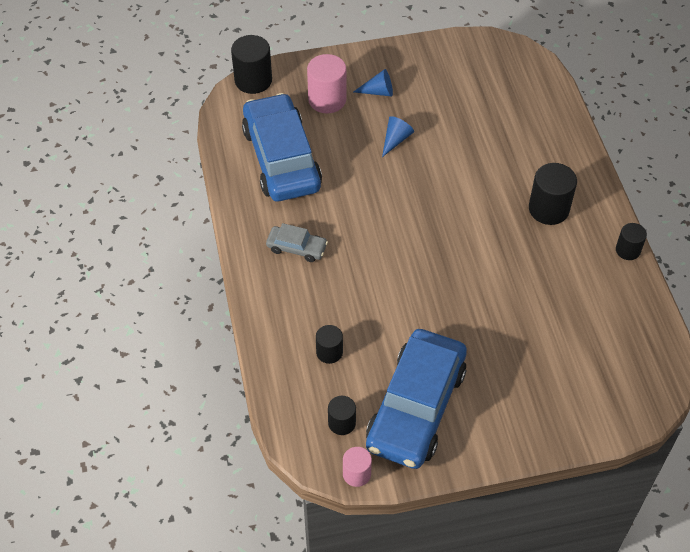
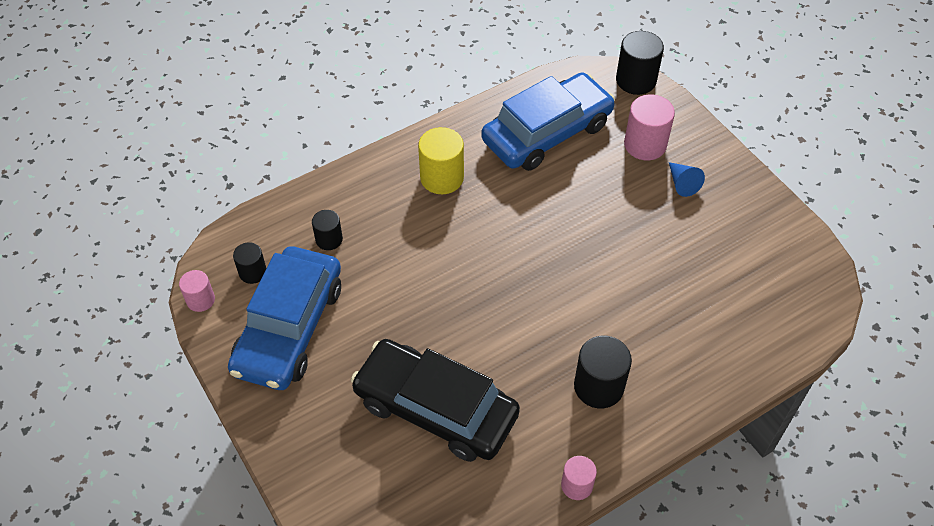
camera: 70 degrees right, 0 degrees up
(297, 248) = (442, 178): grey car -> yellow cylinder
(396, 140) = (623, 217): blue cone -> none
(416, 407) = (289, 328): blue car -> blue car turned 75 degrees counterclockwise
(534, 320) = (435, 408): none -> black car
(627, 250) = (576, 485): black cylinder -> pink cylinder

